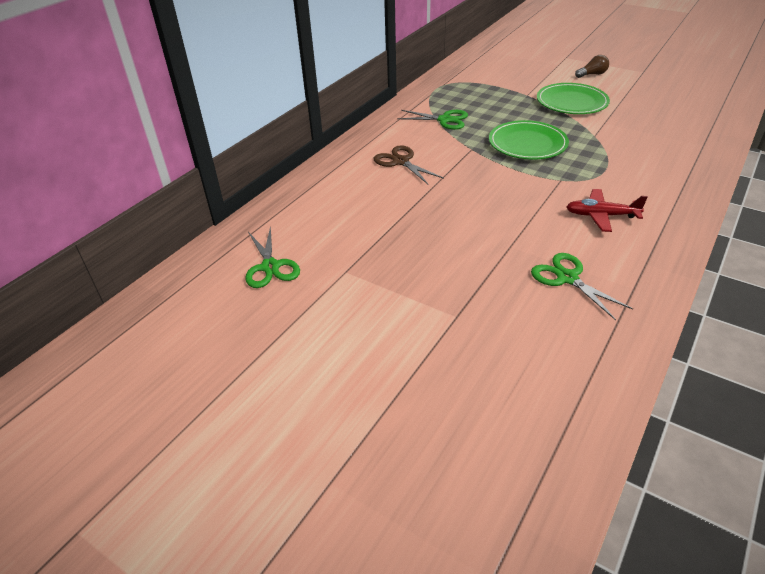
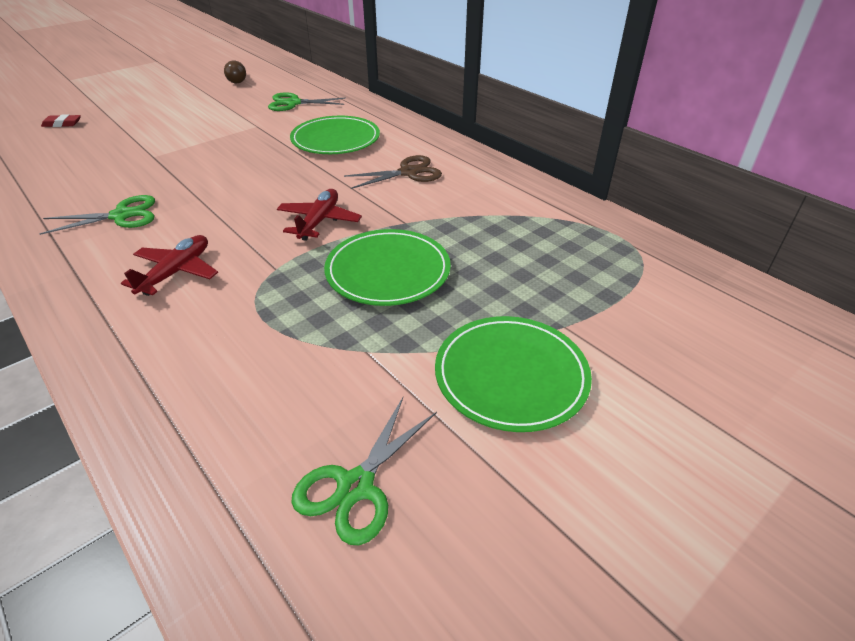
camera: 105 degrees right, 0 degrees up
(356, 210) = (335, 139): none -> green plate
(417, 475) = (62, 124): none -> red eraser
(444, 120) = (501, 220): green scissors -> green scissors (356, 486)
(496, 180) = (319, 221): none -> red plane
(592, 74) = (660, 480): brown light bulb -> brown light bulb (238, 80)

